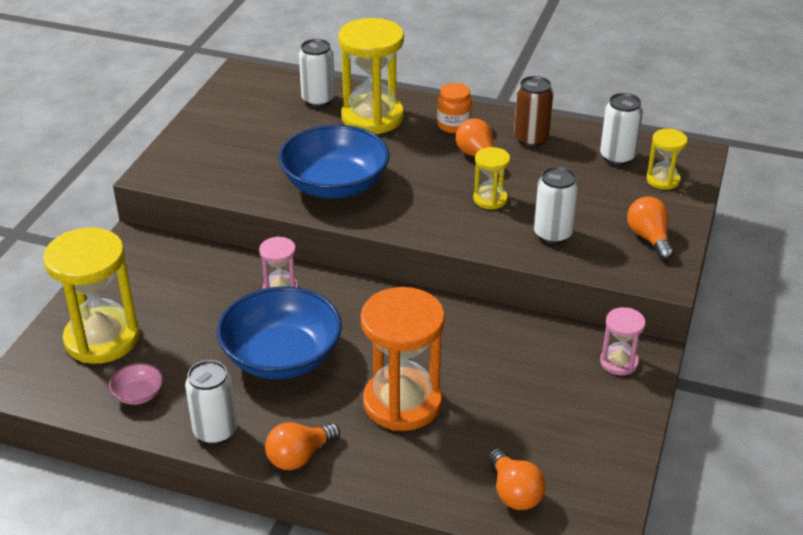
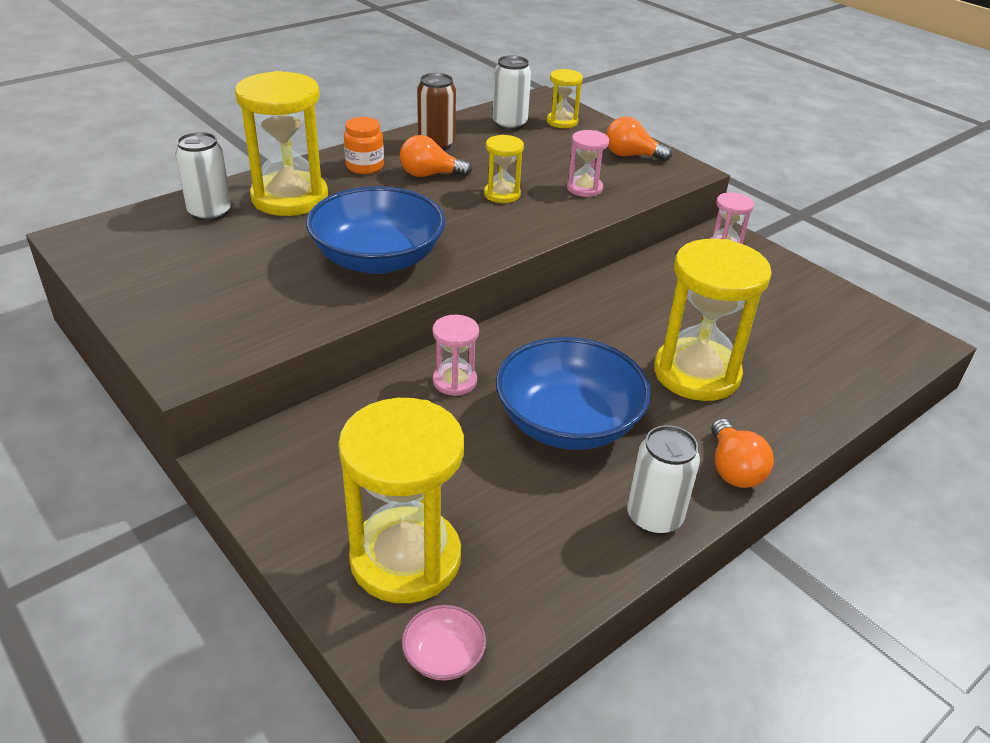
camera: 60 degrees left, 0 degrees up
(138, 394) = (542, 561): pink bowl -> pink bowl (444, 656)
(402, 402) = (696, 373): orange hourglass -> yellow hourglass
(514, 492) = (852, 361): orange light bulb -> none
(552, 234) = (584, 188): white can -> pink hourglass

